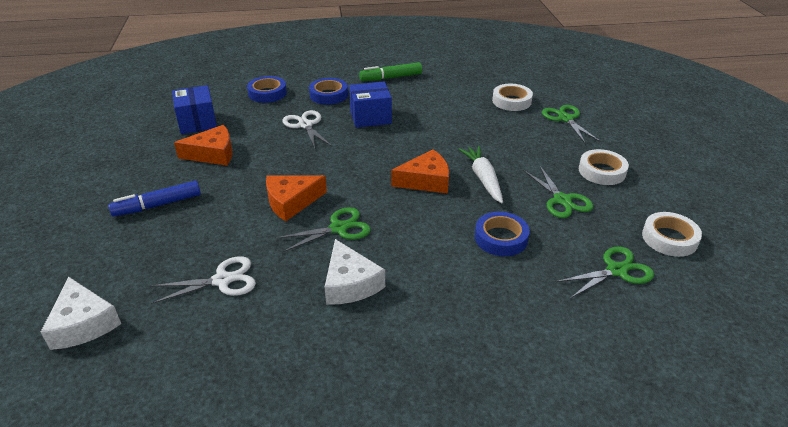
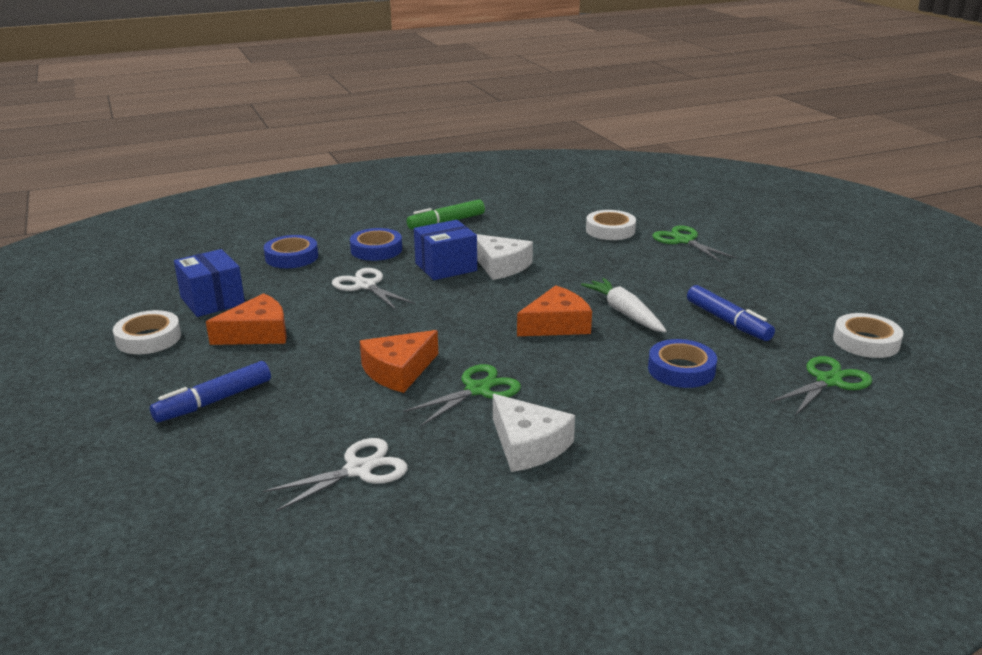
camera: 15 degrees left, 10 degrees down
(83, 323) = (190, 552): white cheese -> white cheese (501, 266)
(562, 200) = (728, 322): green scissors -> blue marker
(602, 171) = (755, 287): white tape -> white tape (148, 338)

